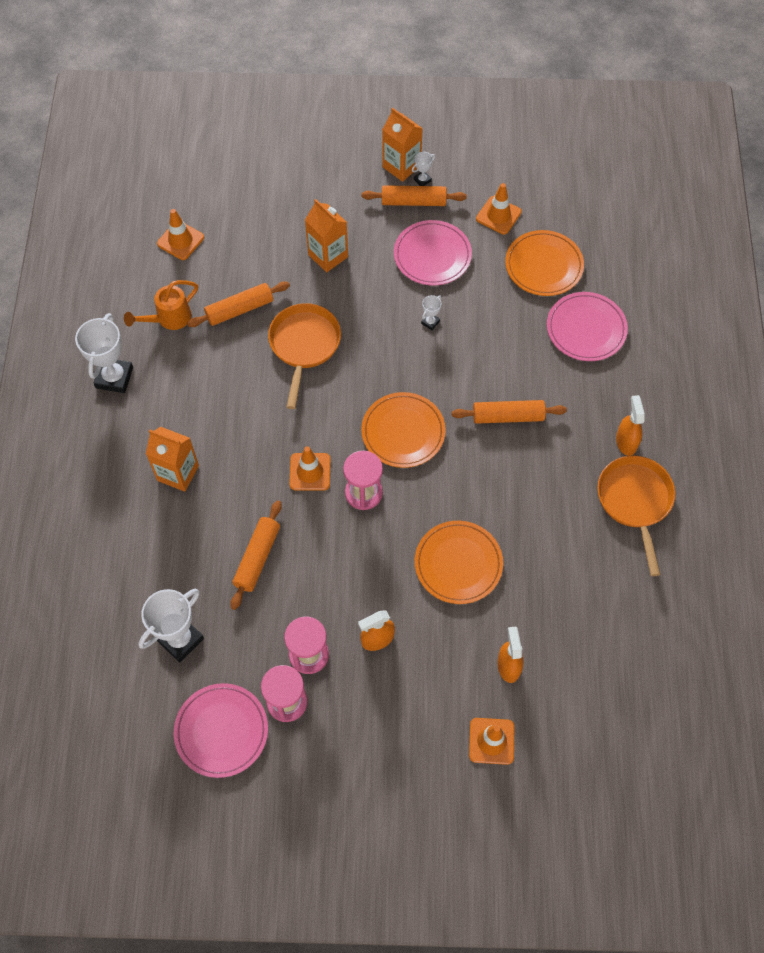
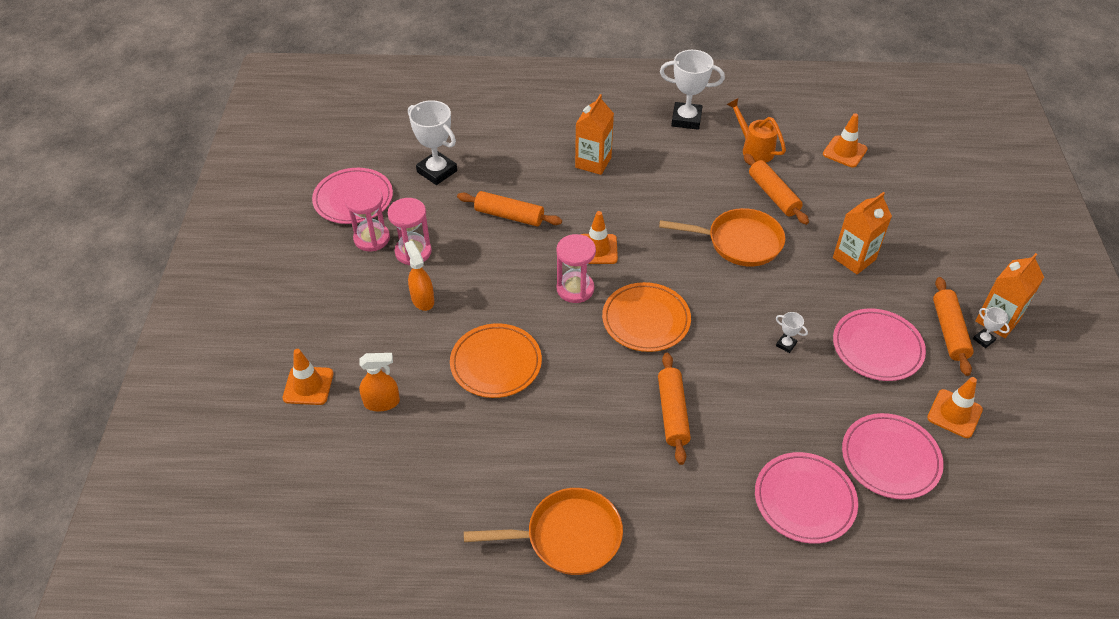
camera: 90 degrees right, 15 degrees down
(543, 266) = (890, 458): orange plate -> pink plate
(626, 442) = (648, 533): orange spray bottle -> none

